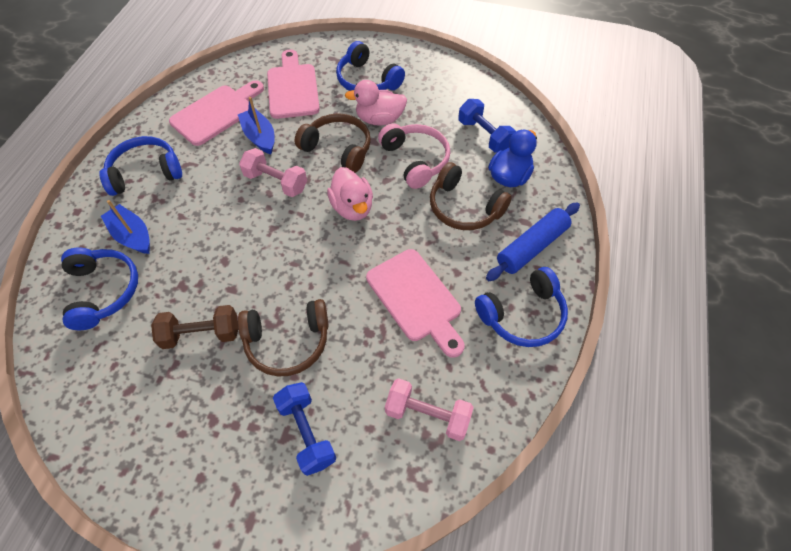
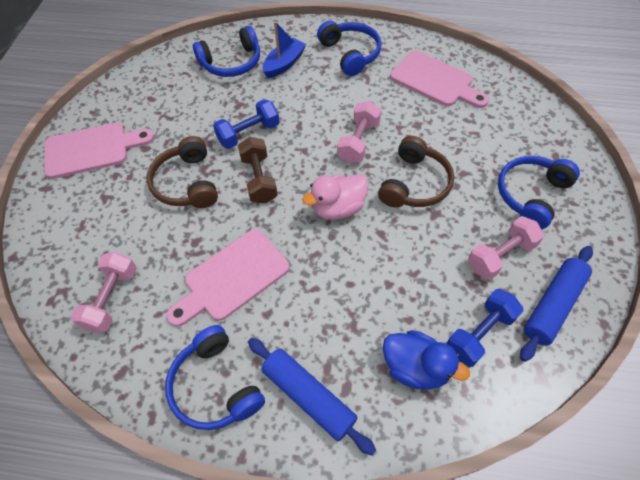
camera: 85 degrees right, 0 degrees up
(201, 334) = (195, 127): brown dumbbell -> brown dumbbell (259, 179)
(260, 137) = (413, 118): blue boat -> none
(293, 88) = (492, 130): pink cutting board -> pink cutting board (92, 149)
(307, 432) = (106, 211): blue dumbbell -> blue dumbbell (248, 134)
(379, 119) = (471, 215): pink duck -> none
(415, 160) = (417, 259): pink headphones -> none
(420, 110) = (500, 255): none -> pink dumbbell
(464, 208) = (356, 316): brown headphones -> none
(465, 93) = (552, 305): none -> blue rolling pin

